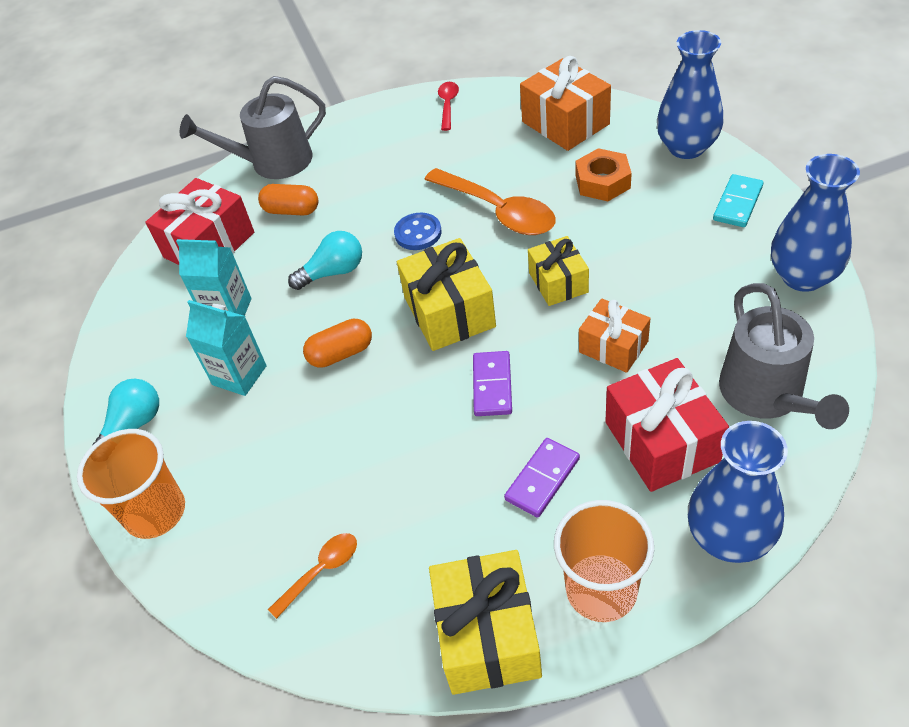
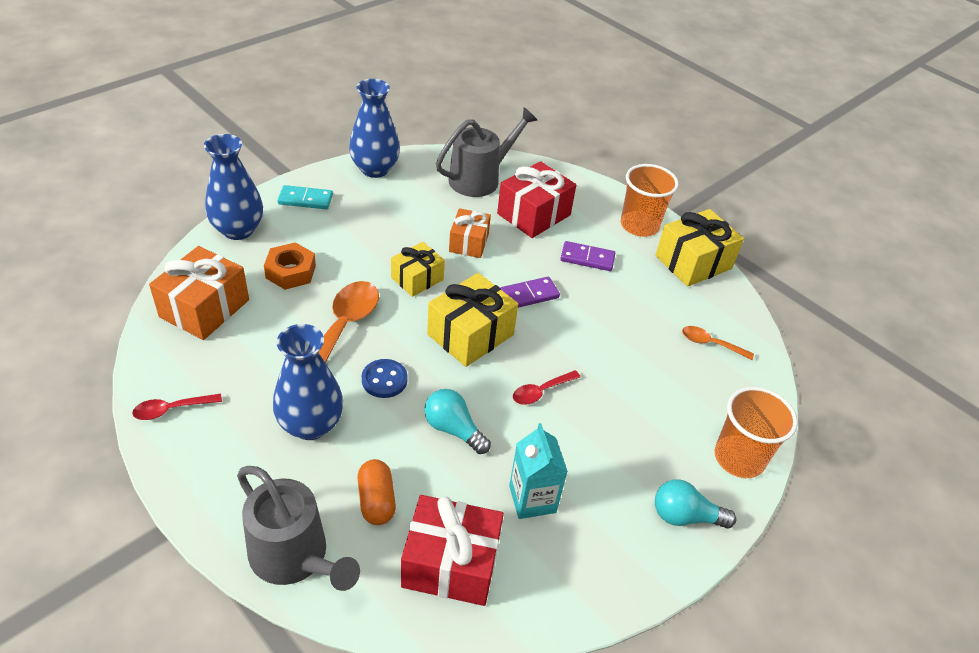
camera: 125 degrees left, 5 degrees down
(239, 375) = (596, 456): turquoise carton -> none
(341, 353) = (541, 391): orange capsule -> red spoon
(729, 537) = (581, 186): blue vase -> blue vase (310, 425)

